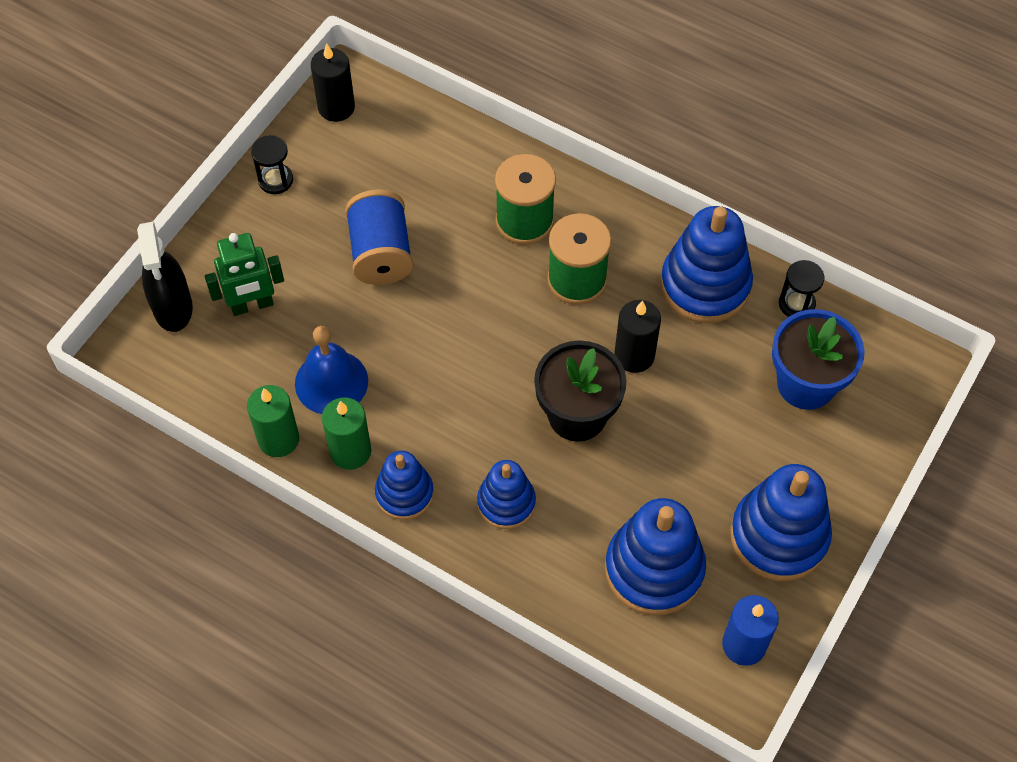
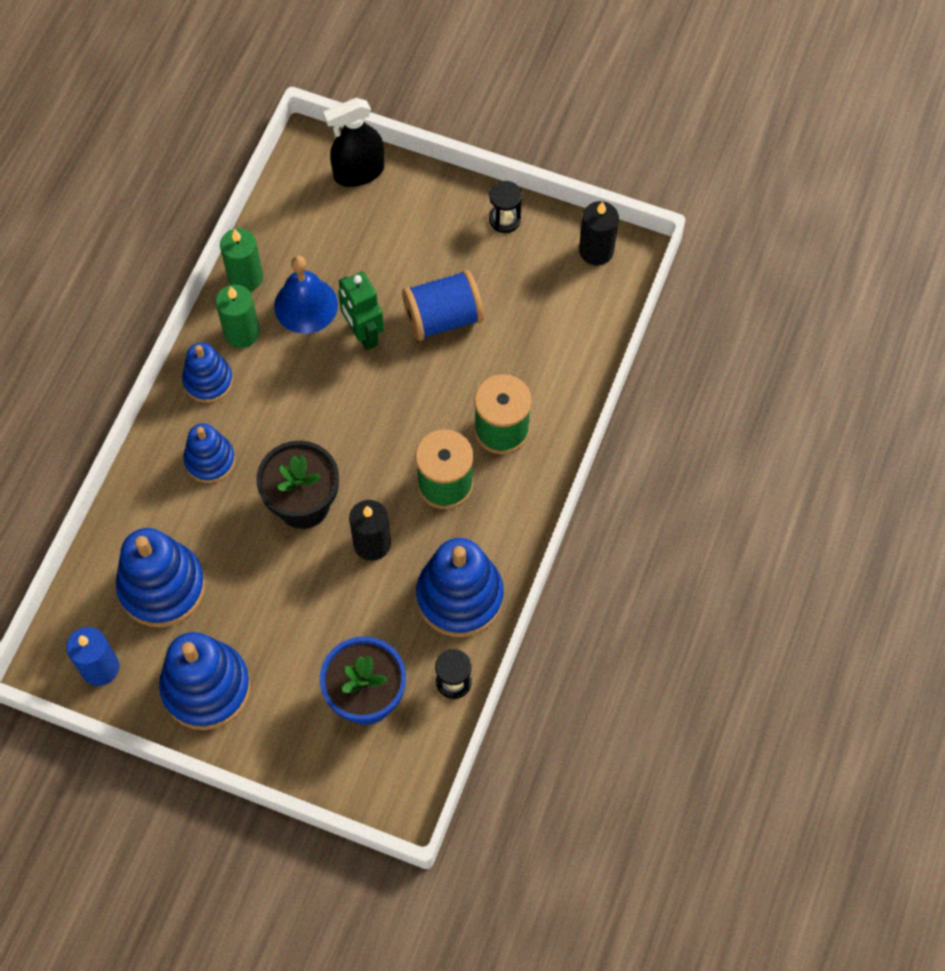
camera: 80 degrees right, 5 degrees up
(252, 305) = (371, 230): green robot -> green robot (363, 334)

